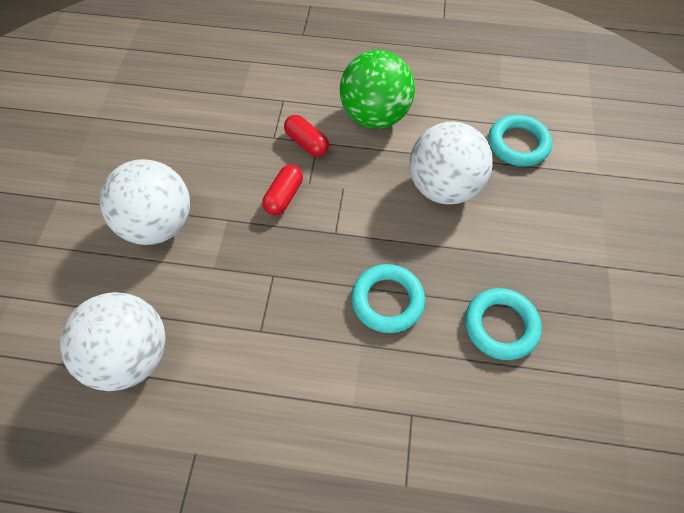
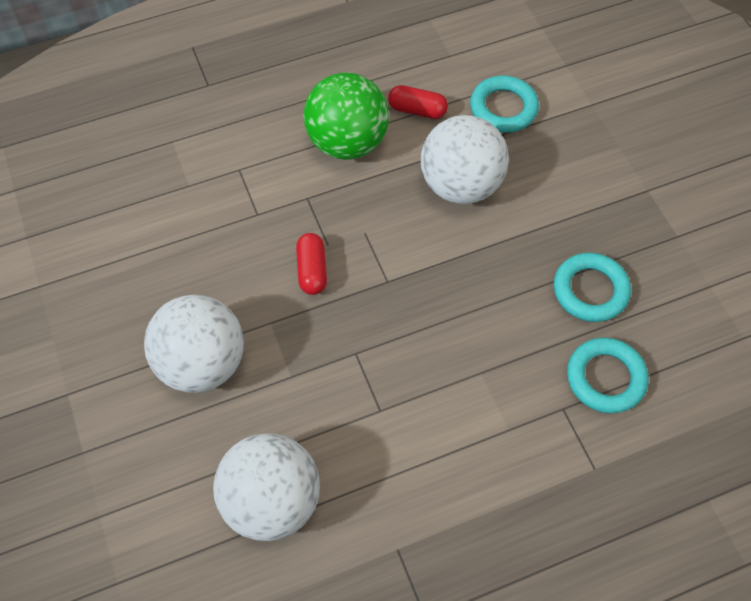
camera: 30 degrees left, 0 degrees up
(306, 143) = (297, 204): red capsule -> red capsule (417, 110)
(387, 301) = (478, 320): turquoise ring -> turquoise ring (605, 378)

